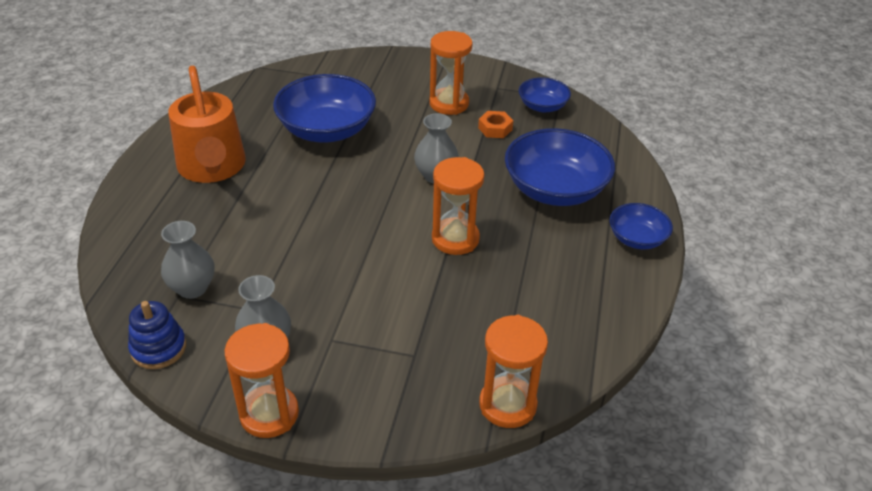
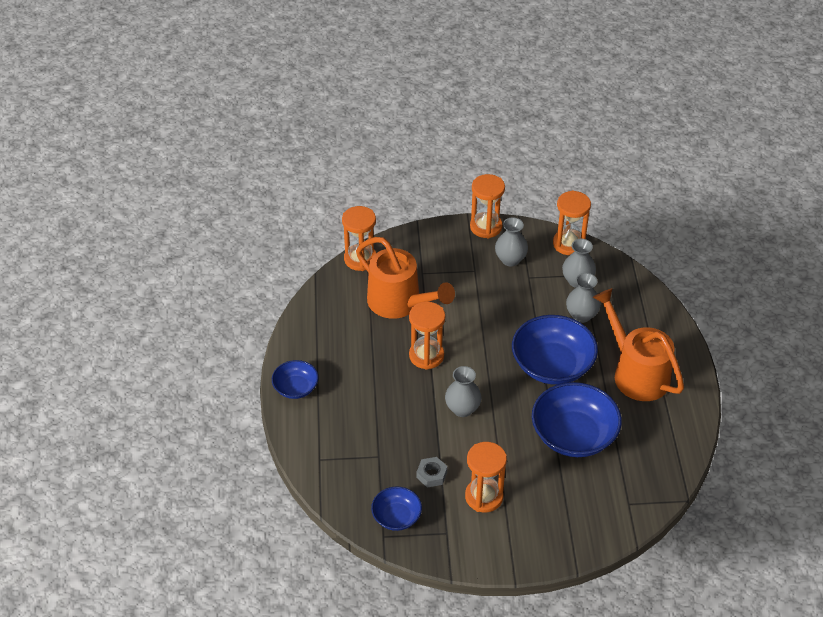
camera: 165 degrees right, 5 degrees up
(158, 348) = (569, 244): blue stacking toy -> orange hourglass
(224, 242) = (581, 315): none -> grey vase
(466, 315) = (400, 303): none -> orange watering can
(495, 129) = (431, 475): orange nut -> grey nut
(555, 189) = (364, 419): blue bowl -> blue bowl (552, 365)

